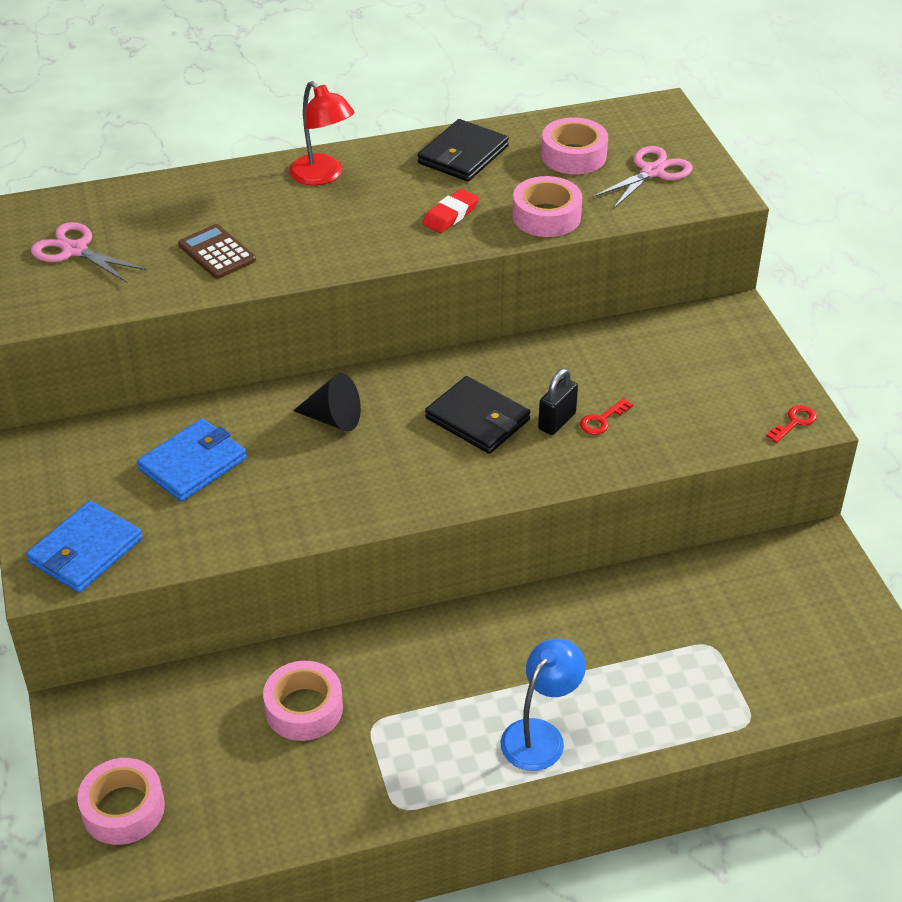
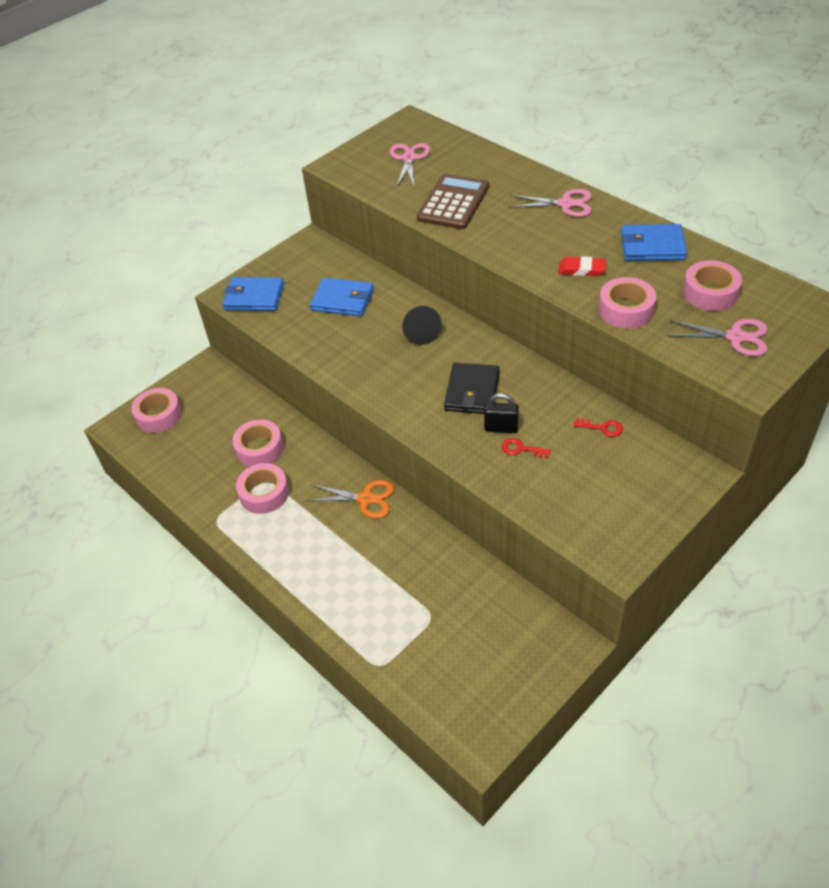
camera: 65 degrees right, 5 degrees up
(217, 253) = (453, 203): brown calculator -> brown calculator, size x1.59
(323, 176) = (565, 204): red lamp -> pink scissors
(393, 734) = (264, 493): none -> pink tape
(463, 155) = (652, 246): black wallet -> blue wallet
(487, 631) = (366, 499): none -> orange scissors
(540, 735) = (302, 560): blue lamp -> none
(794, 422) = (609, 553): red key -> red key (602, 428)

